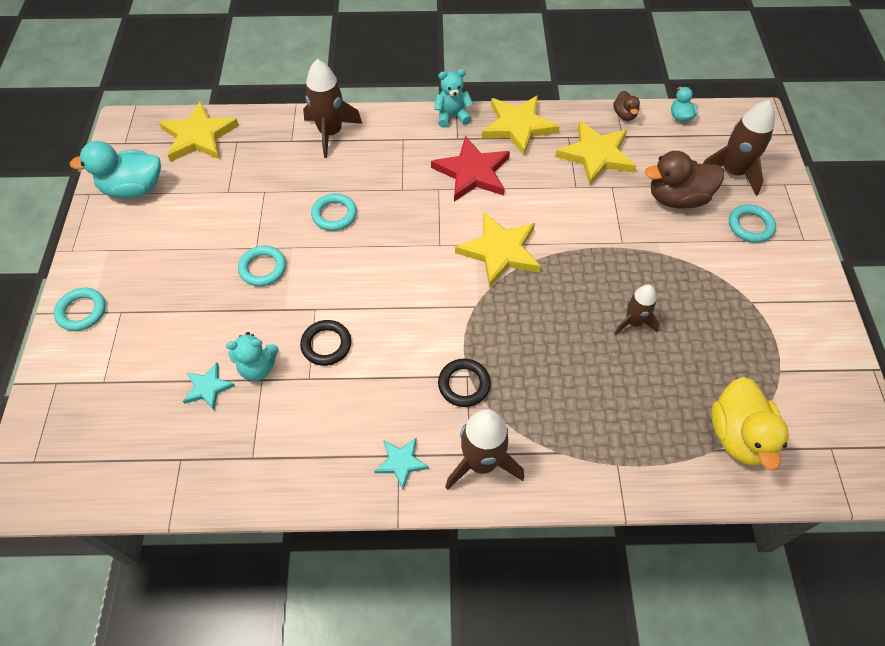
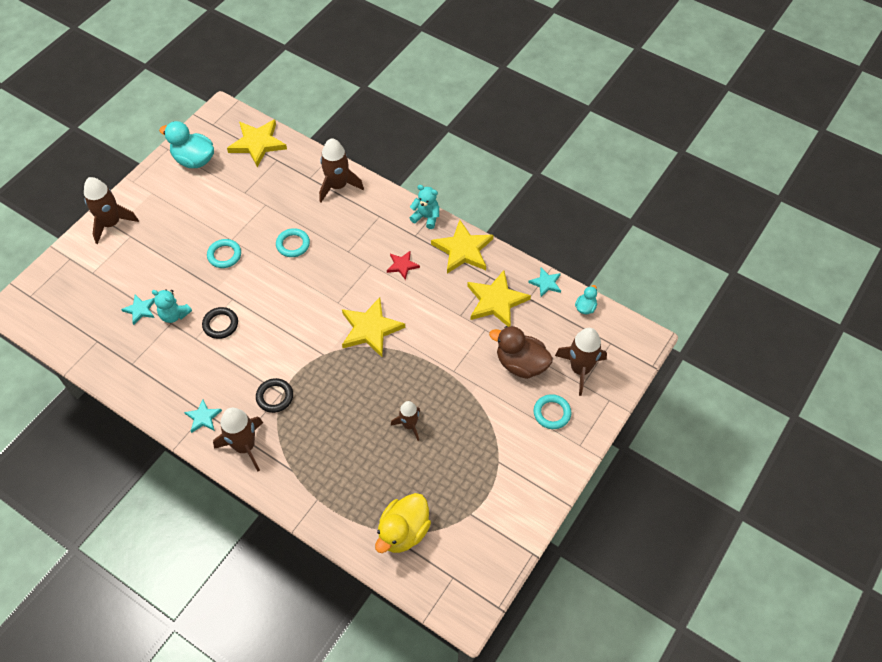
camera: 35 degrees right, 0 degrees up
(82, 311) = (111, 223): turquoise ring -> brown rocket
(472, 172) = (402, 265): red star -> red star, size x0.53
(624, 115) = (546, 283): brown duck -> turquoise star

